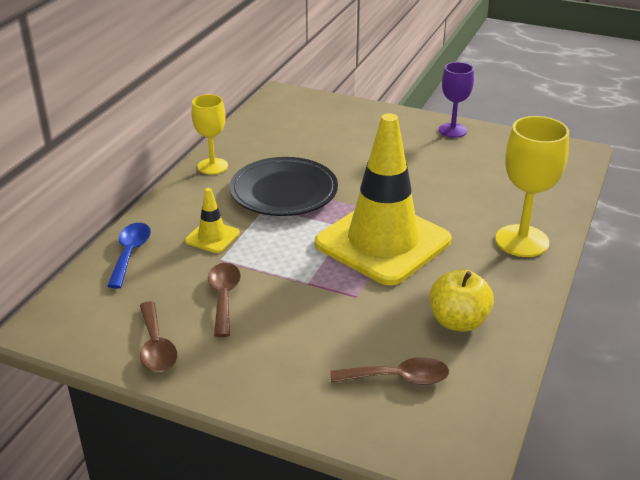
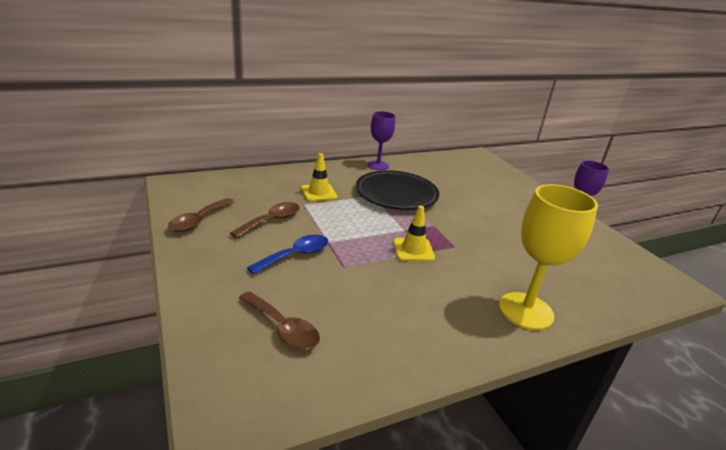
camera: 40 degrees right, 5 degrees down
(130, 253) = (267, 178): blue spoon -> blue spoon (296, 255)
(212, 166) = (378, 165): yellow goblet -> purple goblet
(383, 242) = (413, 250): yellow traffic cone -> yellow traffic cone, size x0.41
(458, 321) = (385, 326): yellow apple -> none

